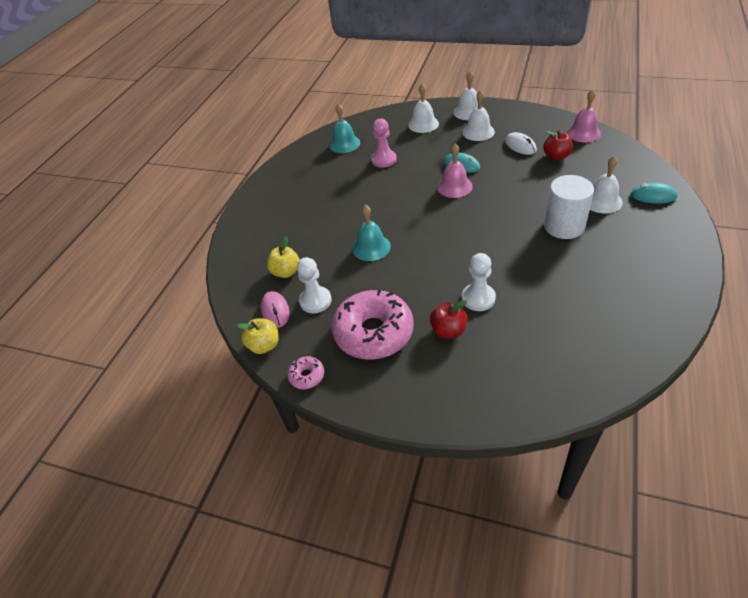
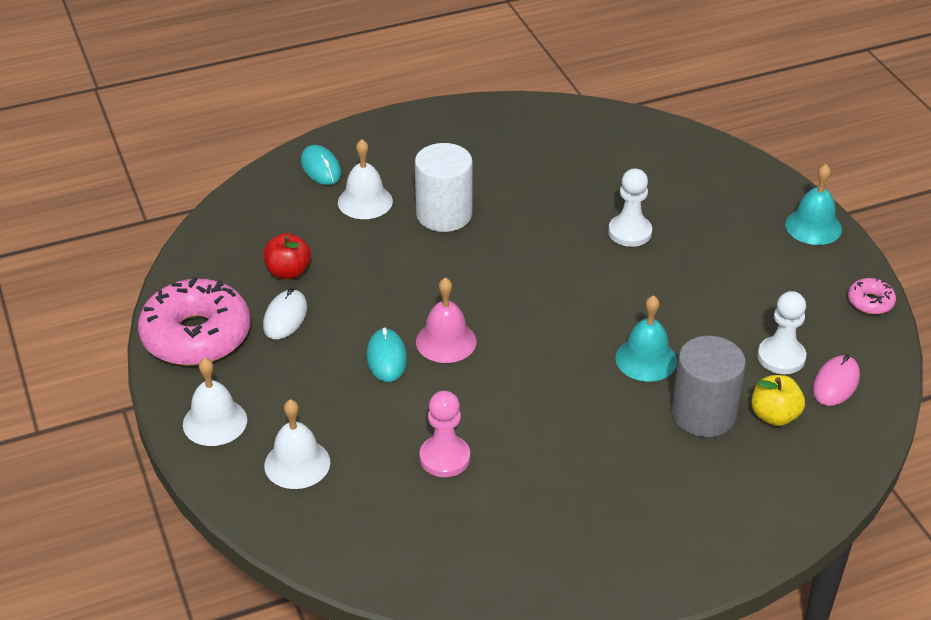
camera: 135 degrees left, 5 degrees down
(264, 345) = (884, 359): yellow apple -> none
(316, 247) = (703, 414): none -> grey cylinder
(344, 144) = (440, 542): turquoise bell -> turquoise bell (813, 226)
(373, 332) = (763, 284): pink donut -> pink donut (196, 336)
(448, 331) = (697, 233): red apple -> none
(478, 132) = (275, 380): white bell -> none
(583, 133) = (202, 267): pink bell -> none

